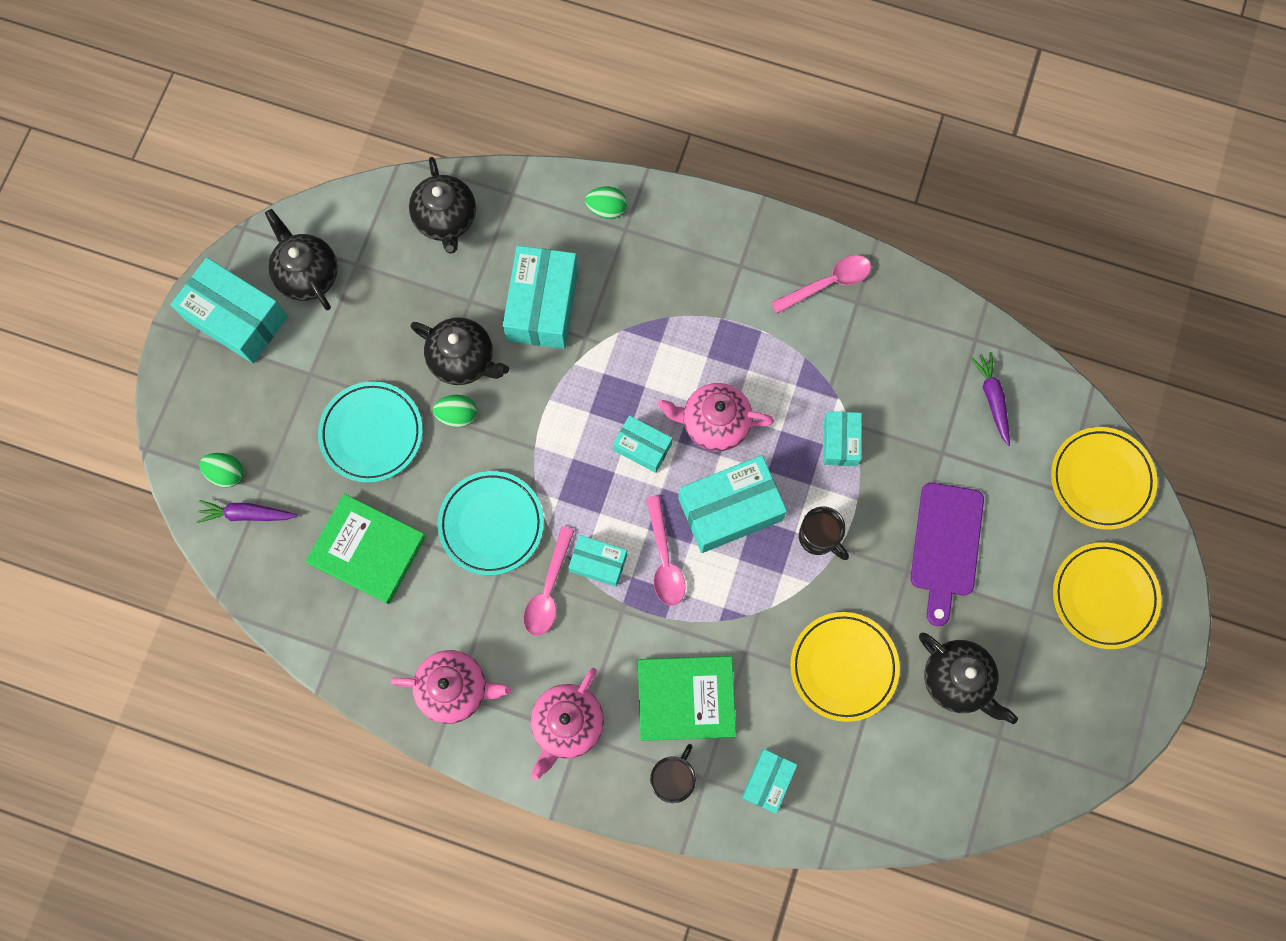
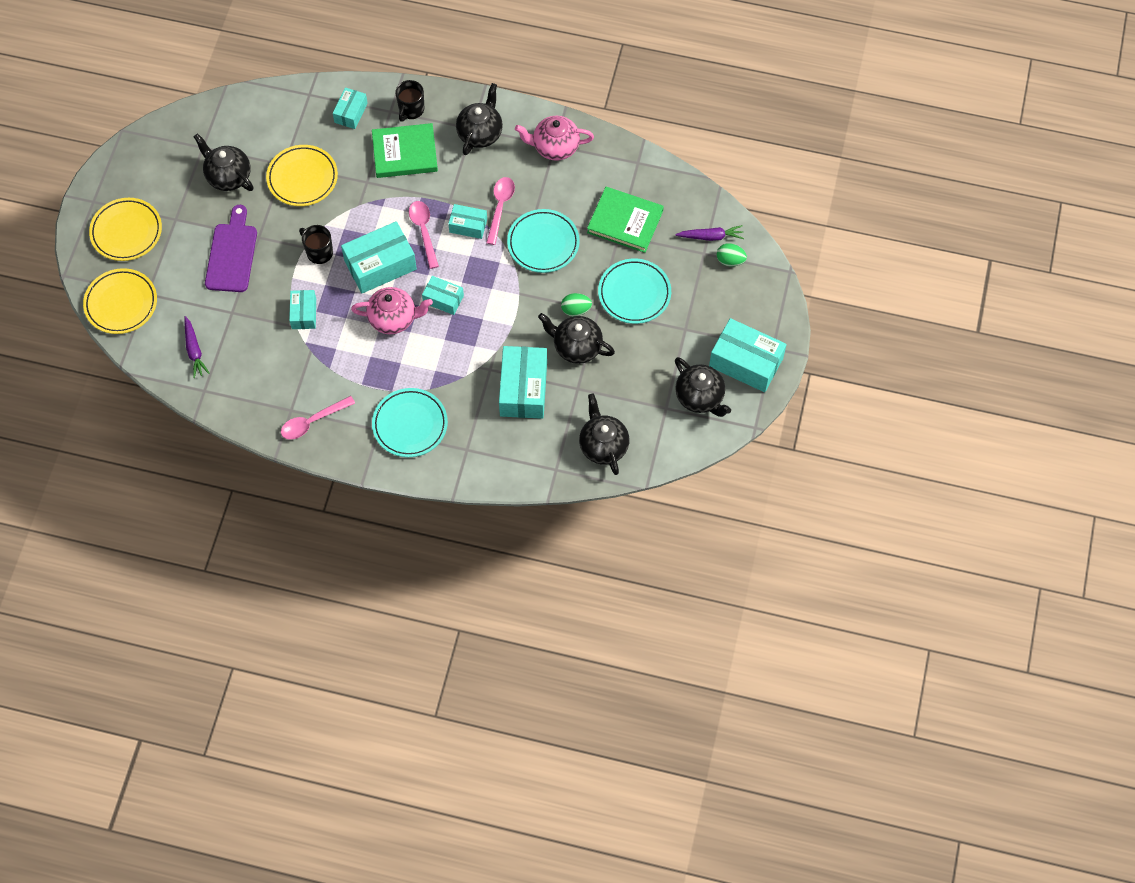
camera: 175 degrees right, 10 degrees down
(567, 724) = (480, 133): pink teapot -> black teapot
(607, 209) = (482, 463): green egg -> none
(698, 269) = (410, 424): none -> turquoise plate

